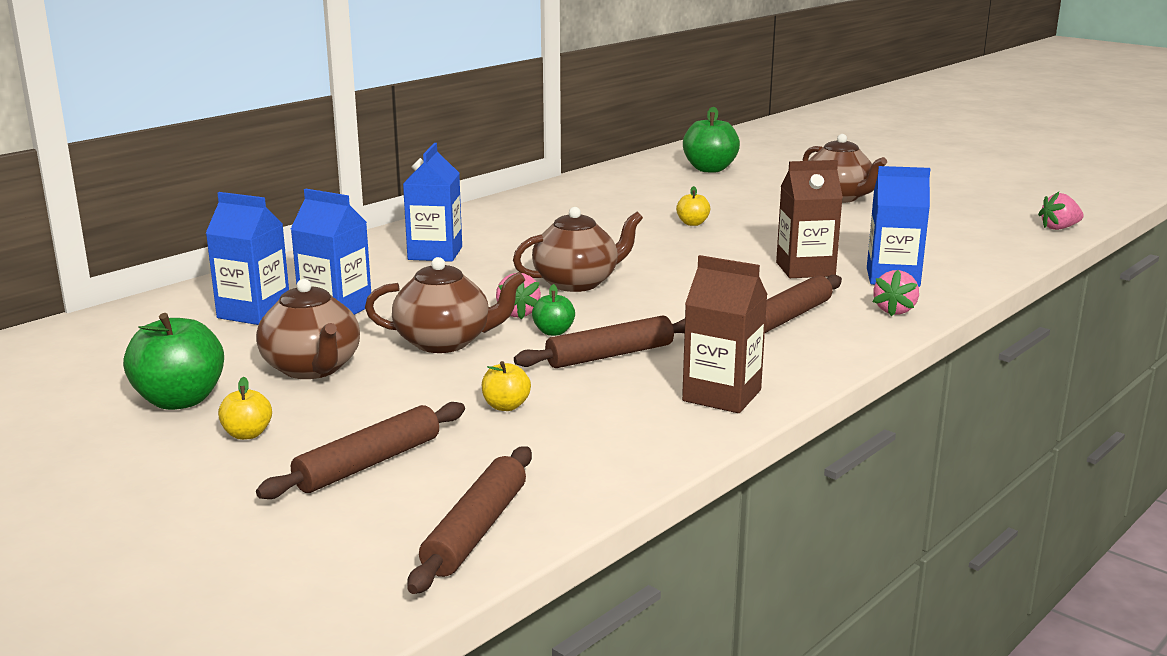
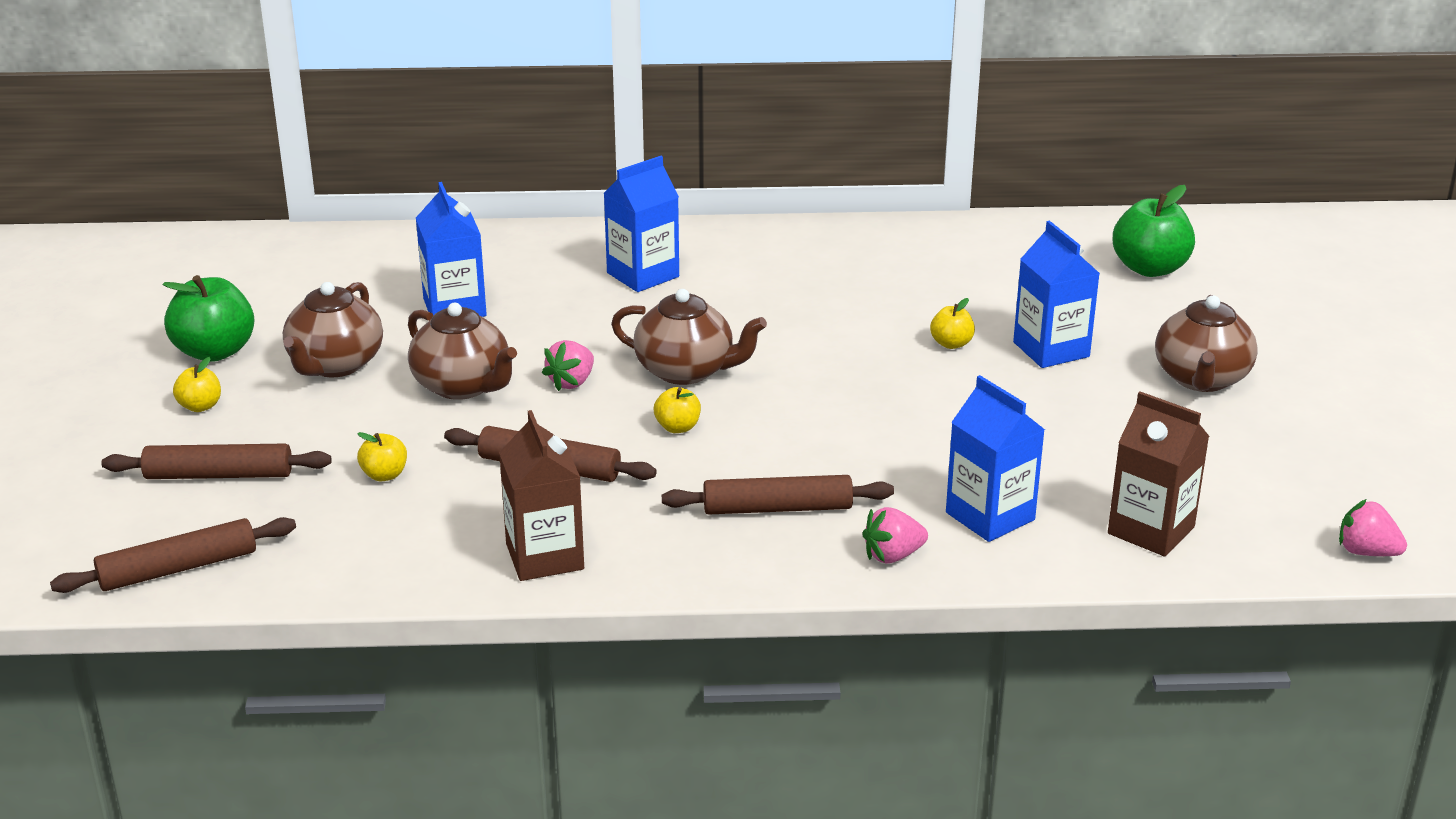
camera: 45 degrees right, 10 degrees up
(254, 313) = (396, 282): blue carton -> blue carton (1051, 349)
(553, 332) = (558, 418): green apple -> none
(639, 307) = (677, 427): none -> yellow apple
(805, 269) = (926, 460): brown carton -> brown carton (1151, 530)

